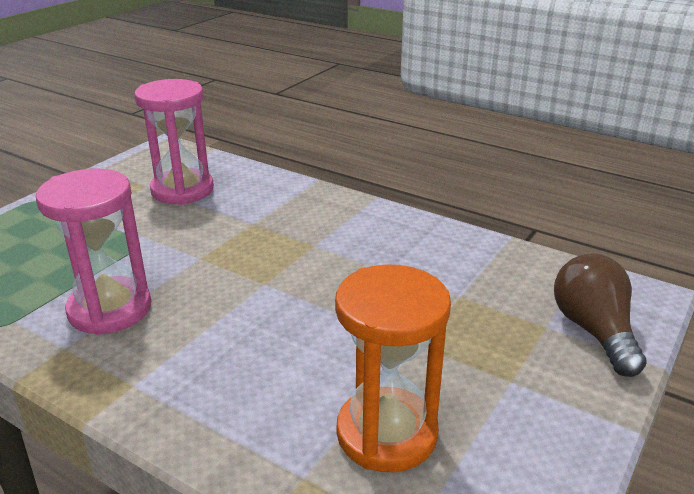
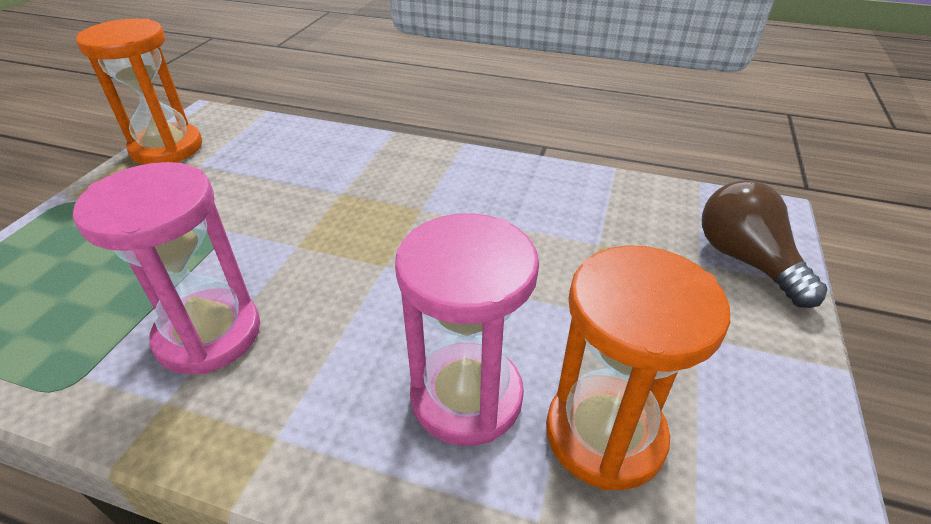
camera: 15 degrees left, 10 degrees up
(125, 169) = (167, 148): none -> orange hourglass
(182, 190) = (245, 164): pink hourglass -> pink hourglass (466, 396)

